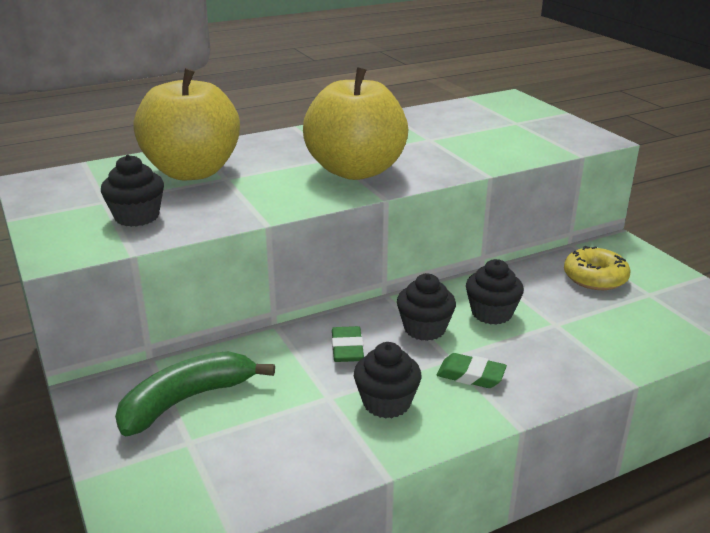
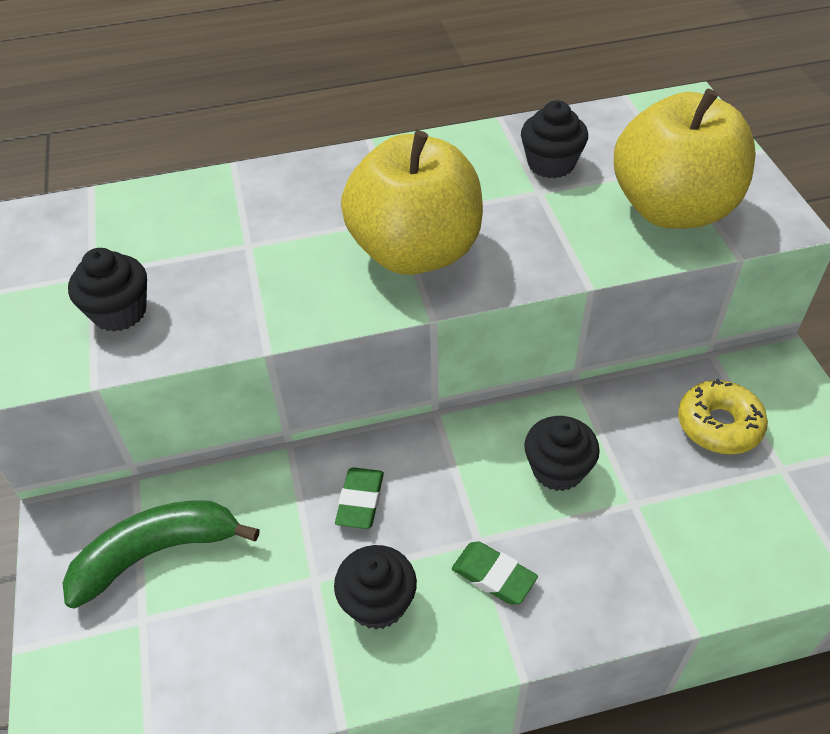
camera: 15 degrees right, 20 degrees up
(192, 171) = (212, 226): yellow apple -> yellow apple (672, 209)
(424, 329) = (464, 483): black cupcake -> black cupcake (551, 164)

